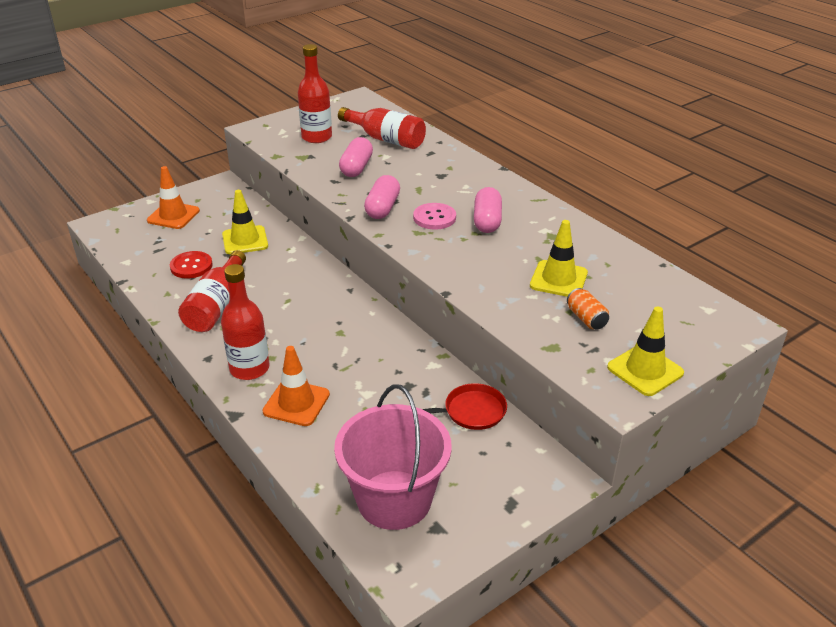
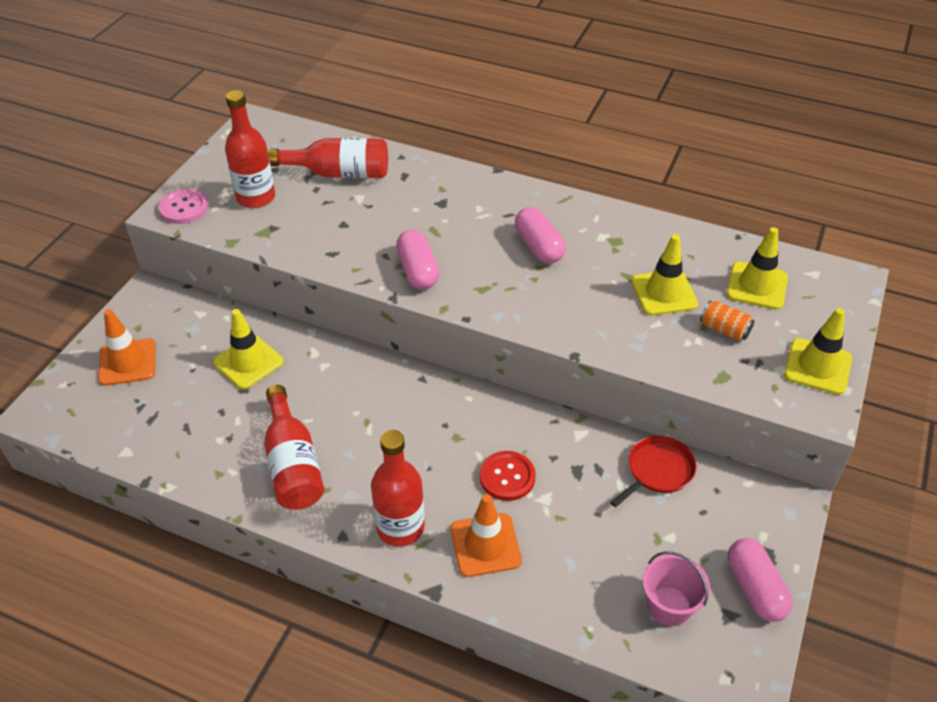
camera: 30 degrees left, 10 degrees up
(191, 266) = (214, 424): red button -> red button (507, 477)
(356, 168) = (340, 225): pink capsule -> pink capsule (754, 588)
(394, 500) = (669, 606): pink bucket -> pink bucket, size x0.54
(434, 218) = (483, 263): pink button -> pink button (184, 208)
(645, 300) = (757, 286): none -> yellow traffic cone

